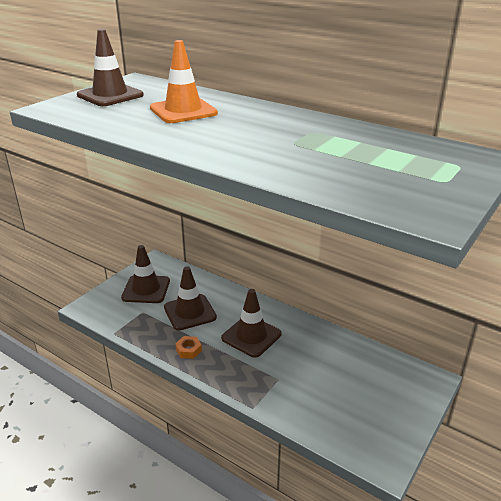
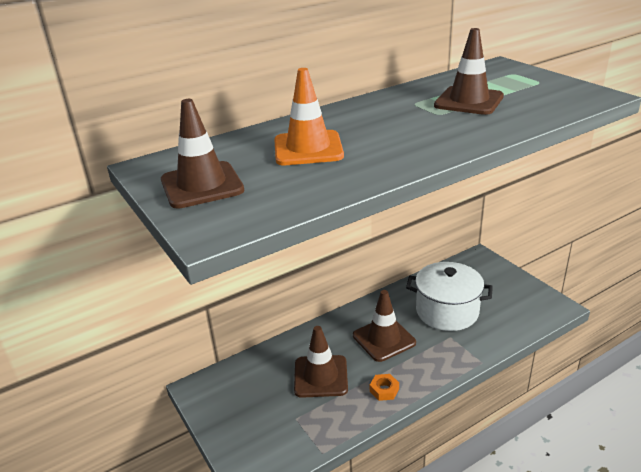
camera: 65 degrees left, 0 degrees up
(146, 289) = (252, 407): brown traffic cone -> brown traffic cone (468, 101)
(315, 369) = (447, 311): none -> white pot

